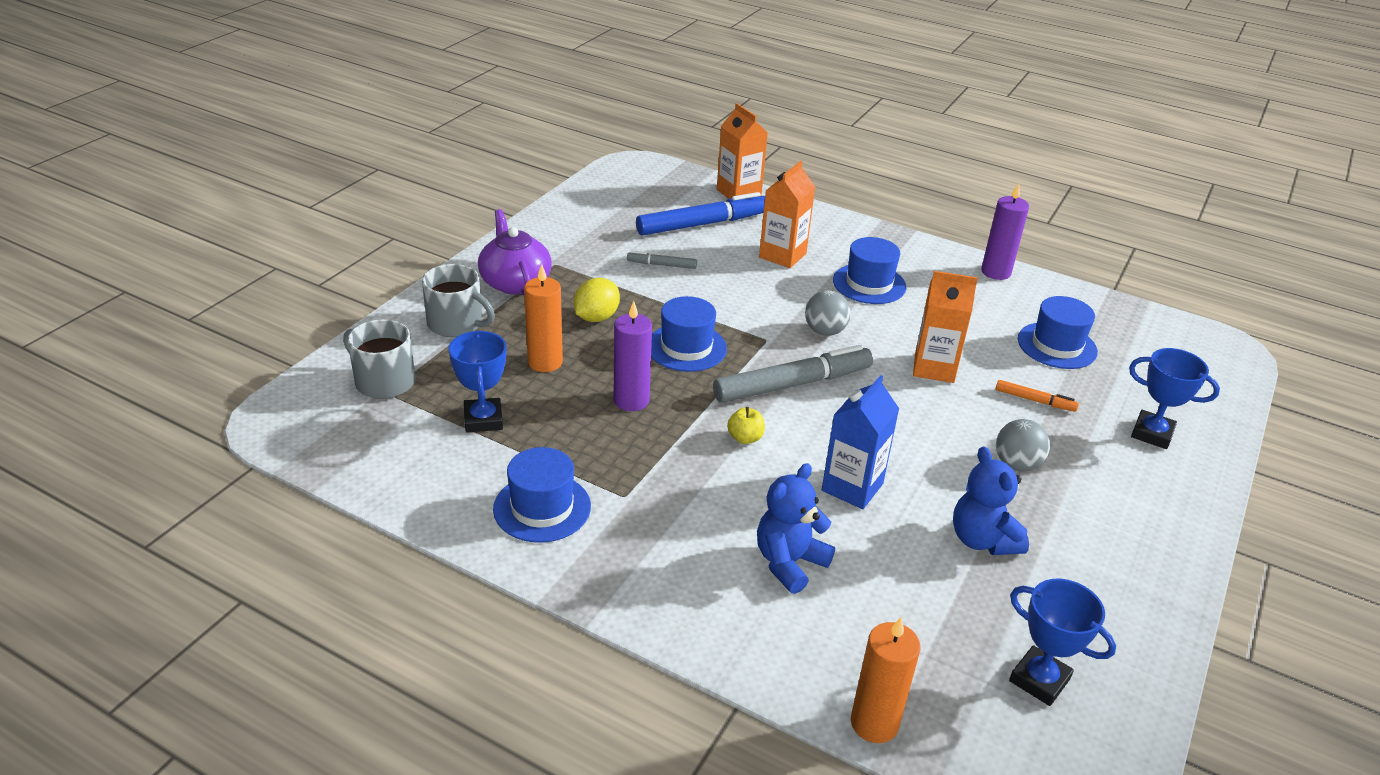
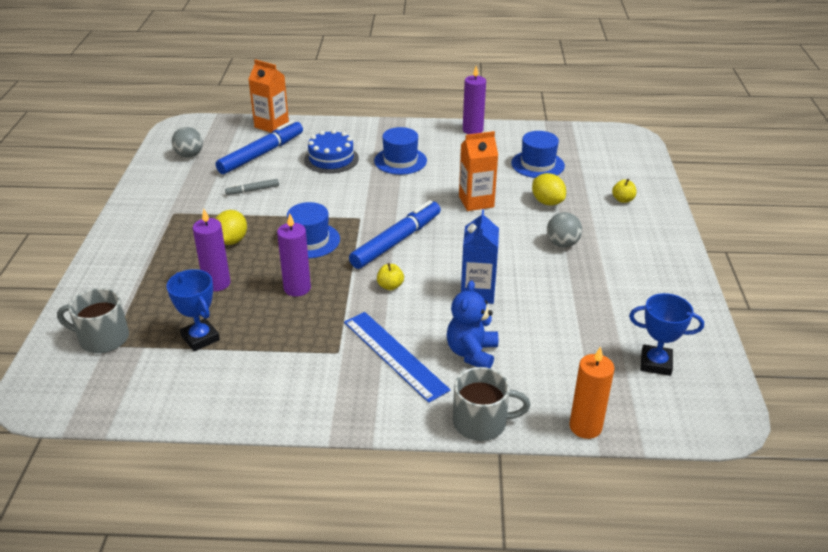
camera: 25 degrees left, 0 degrees up
(456, 324) = (129, 279): grey mug -> grey mug (481, 422)
(515, 282) = (152, 235): purple teapot -> none
(542, 507) = (287, 381): blue hat -> none
(545, 362) = (217, 283): orange candle -> purple candle
(689, 527) = (394, 355): none -> blue ruler
(782, 255) = (331, 159): orange carton -> blue cake
(793, 384) = (396, 241): grey marker -> blue marker
(825, 331) = (393, 200): grey ball -> grey ball (189, 155)
(982, 540) = (573, 296): blue teddy bear -> none
(1035, 400) = (547, 202): orange marker -> yellow lemon
(1152, 434) = (623, 200): blue trophy -> yellow apple

